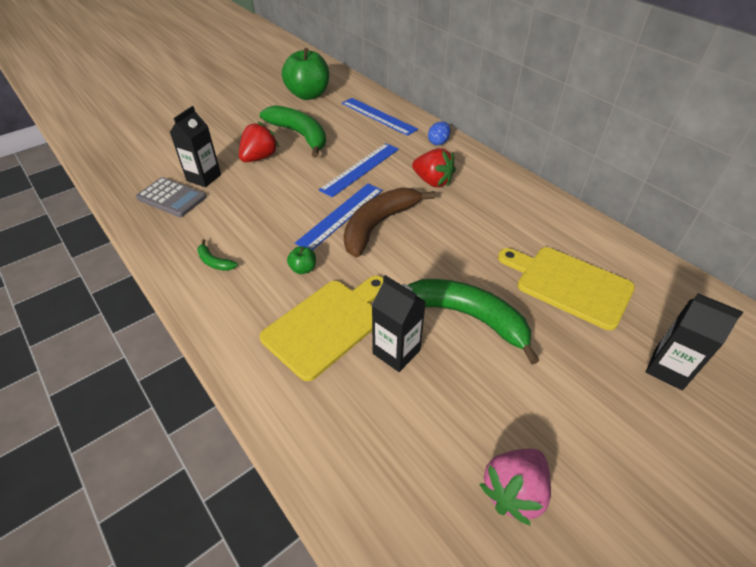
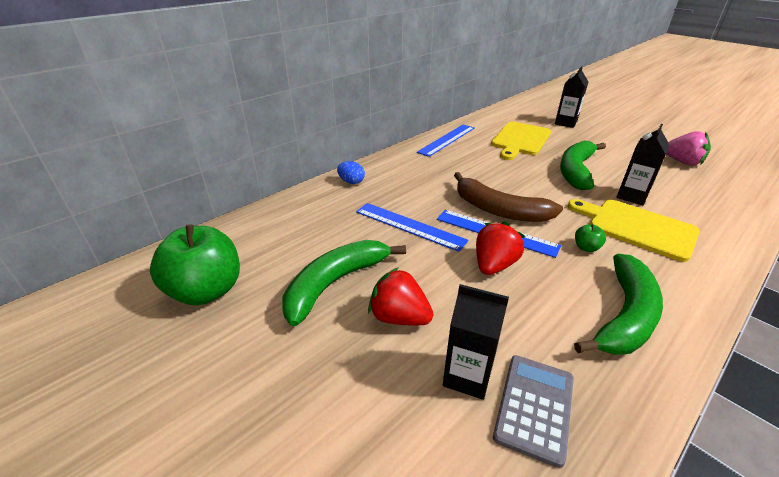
camera: 95 degrees left, 10 degrees down
(214, 262) = (625, 316): green banana -> green banana, size x2.34
(378, 116) = (290, 220): blue ruler -> blue ruler (447, 140)
(432, 181) = (421, 184): red strawberry -> red strawberry (494, 265)

